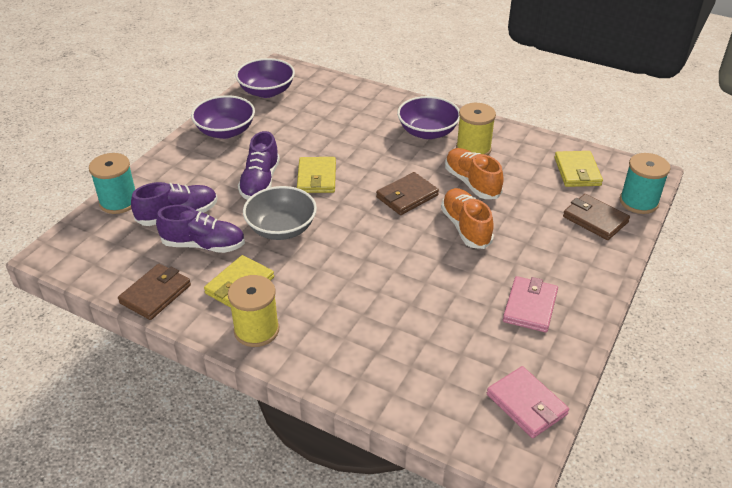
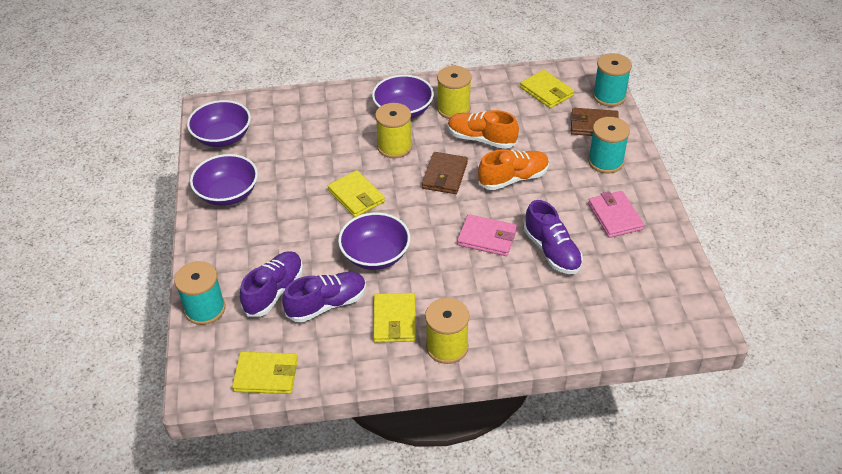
camera: 35 degrees left, 5 degrees up
(103, 271) = (266, 375): none -> yellow wallet
(155, 294) = (334, 367): brown wallet -> none
(260, 182) = (312, 224): purple shoe -> purple shoe (552, 251)
(281, 228) = (375, 255): grey bowl -> purple bowl
(389, 155) = (394, 147): none -> yellow spool
(465, 227) = (513, 178): orange shoe -> orange shoe turned 120 degrees clockwise
(526, 404) = (678, 287): pink wallet -> pink wallet (487, 238)
(573, 255) = (605, 161): none -> turquoise spool

